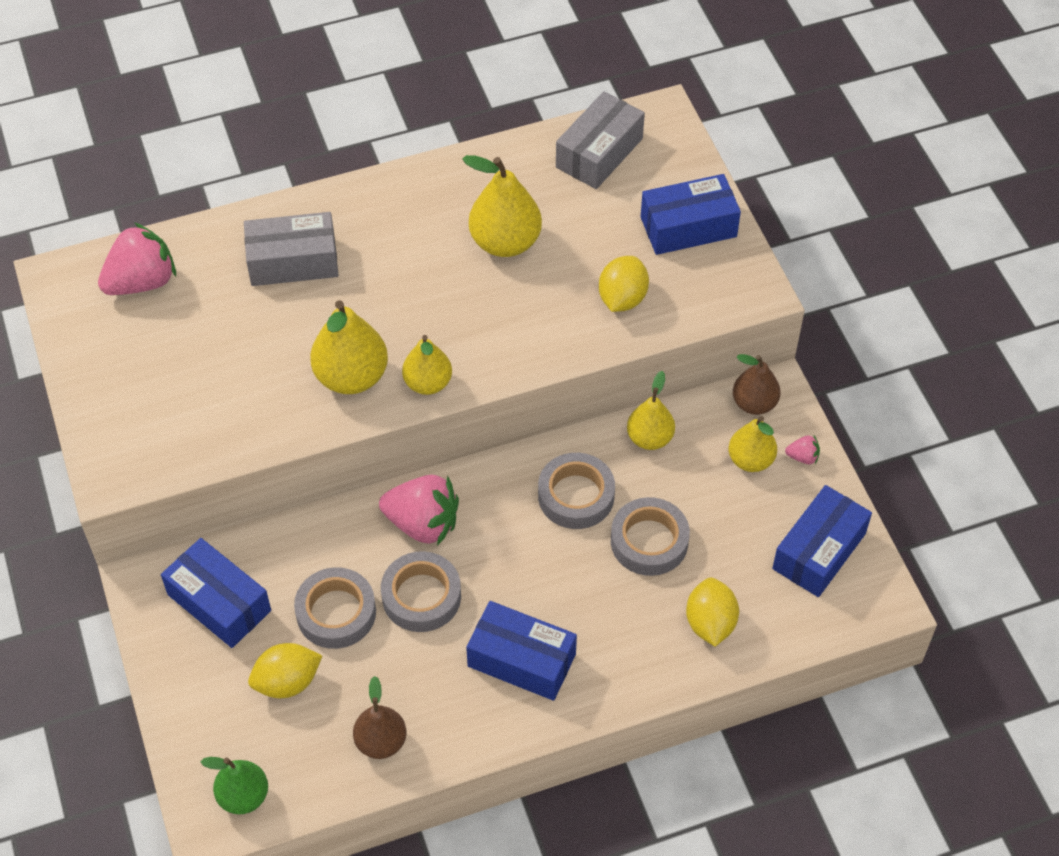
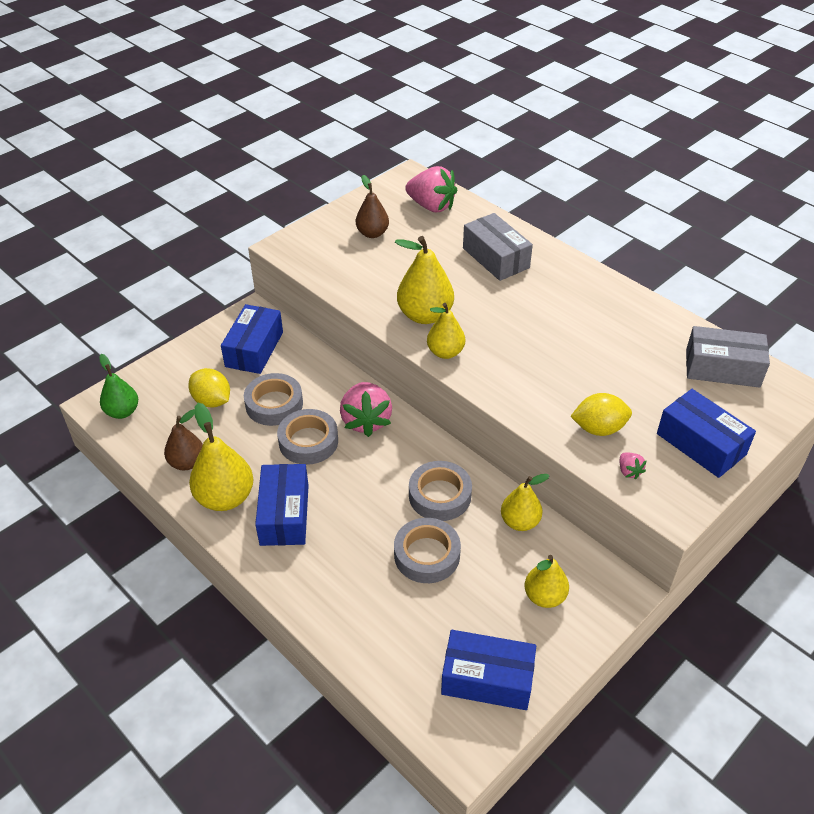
camera: 65 degrees right, 10 degrees down
(505, 242) = (595, 347): yellow pear -> yellow pear (225, 497)
(710, 623) = (375, 622): yellow lemon -> none
(754, 403) = (601, 579): brown pear -> brown pear (372, 233)
(802, 457) = (573, 633): pink strawberry -> pink strawberry (629, 471)

